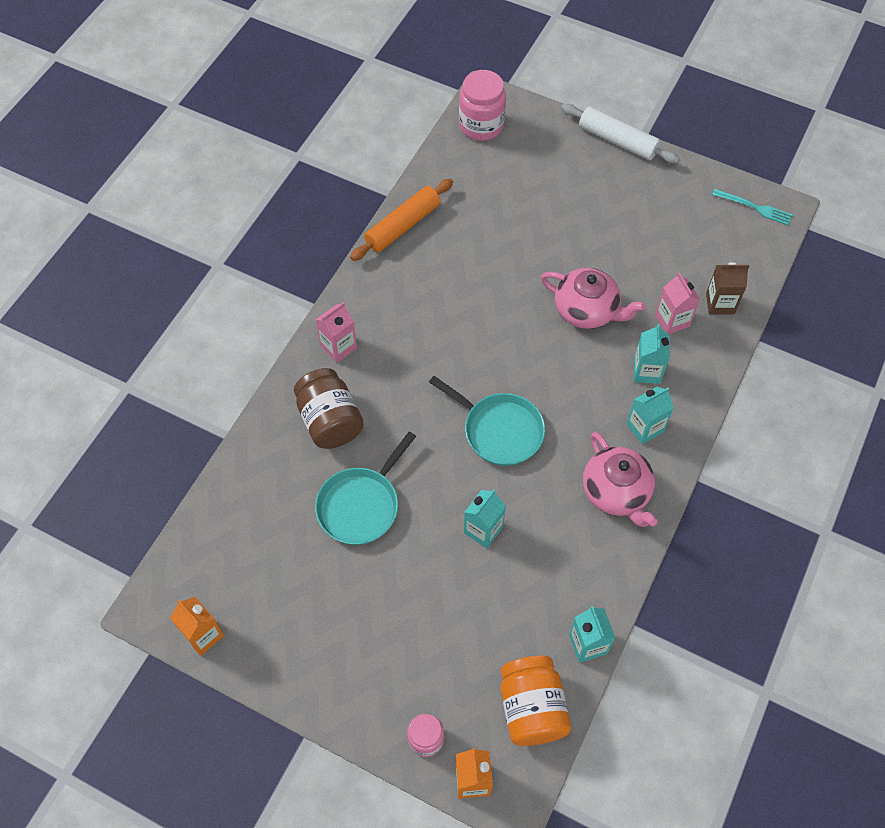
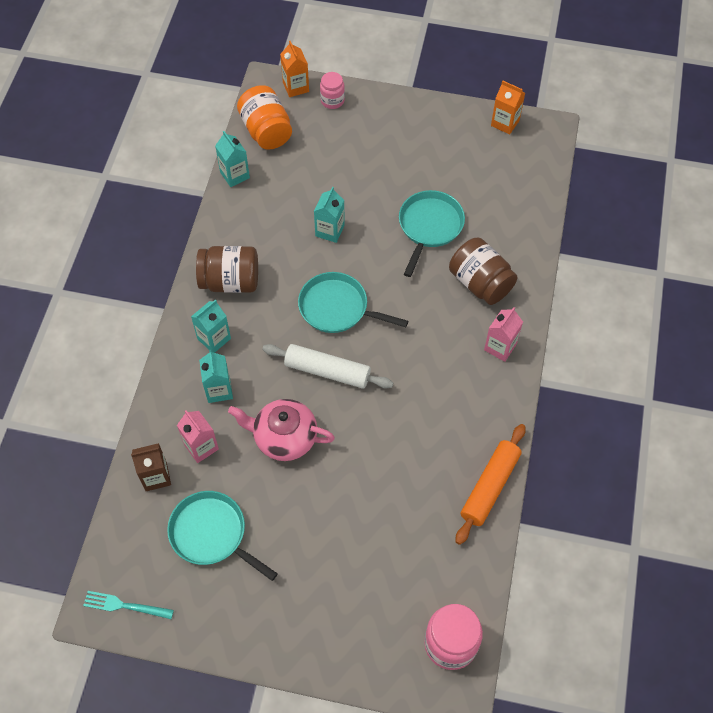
camera: 165 degrees right, 0 degrees up
(616, 492) = (230, 281): pink teapot -> brown jar
(617, 141) = (289, 662): white rolling pin -> white rolling pin (327, 371)
(671, 244) = (211, 534): none -> turquoise pan

